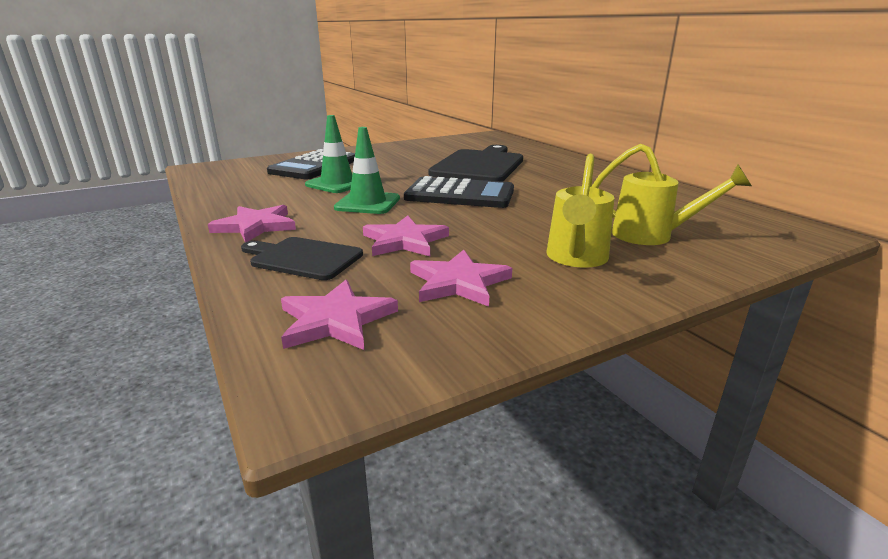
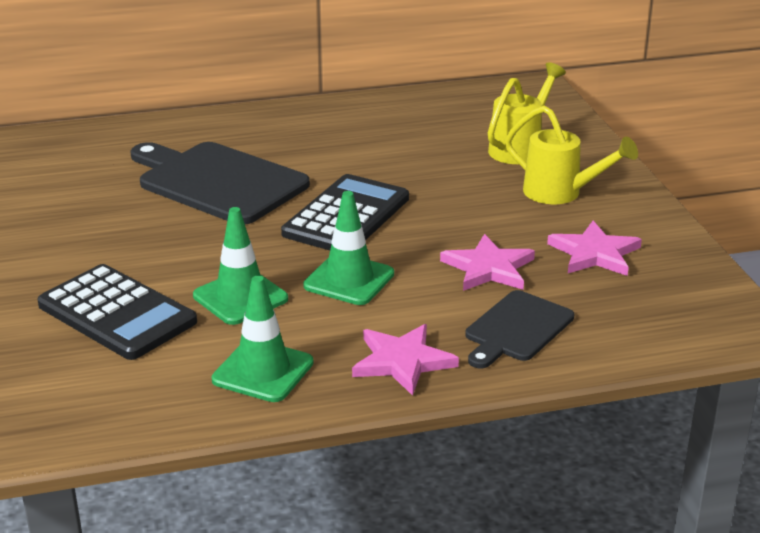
camera: 75 degrees left, 5 degrees up
(250, 196) = (263, 371): none -> green traffic cone
(336, 320) = (651, 315): pink star -> none

